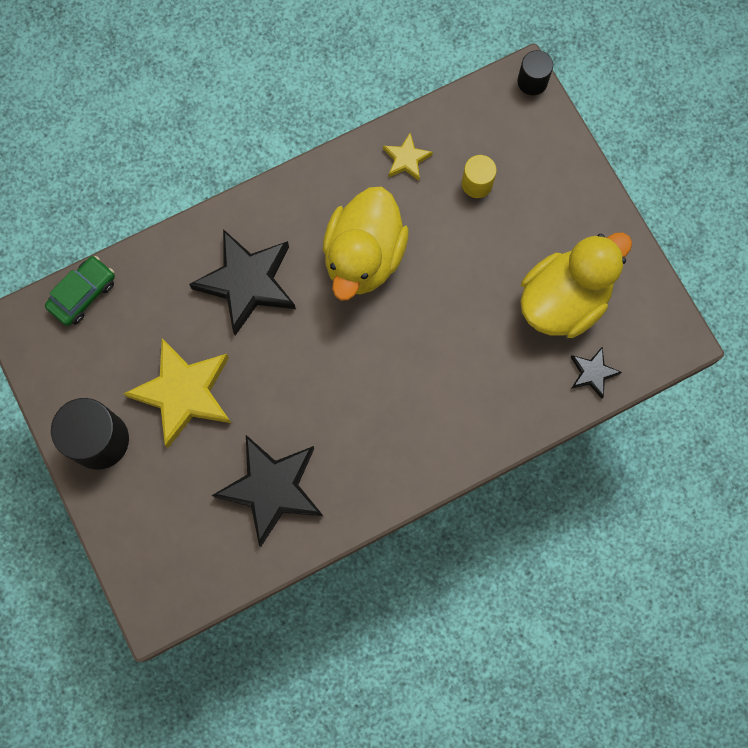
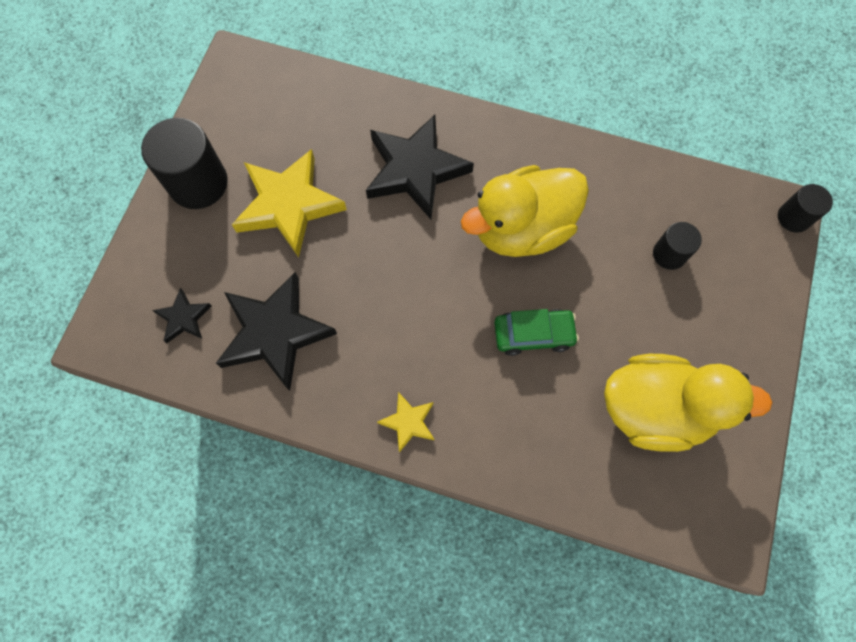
camera: 45 degrees right, 5 degrees down
(83, 294) = (295, 78): green car -> green car (533, 334)
(406, 159) = (628, 188): yellow star -> yellow star (408, 422)
(477, 184) = (669, 254): yellow cylinder -> black cylinder
(593, 373) = (623, 494): black star -> black star (184, 318)

